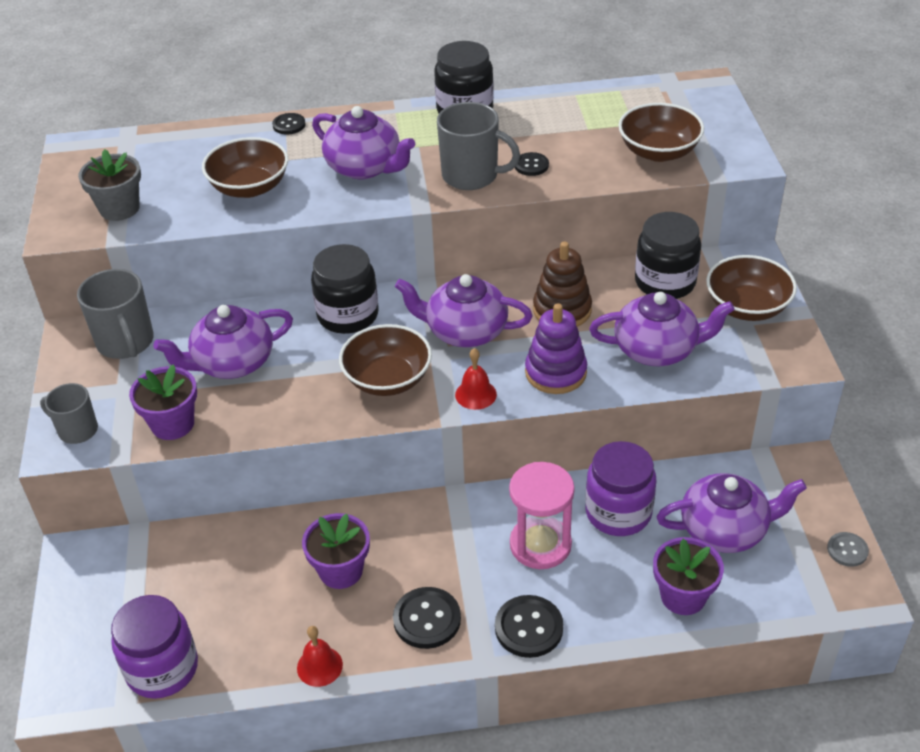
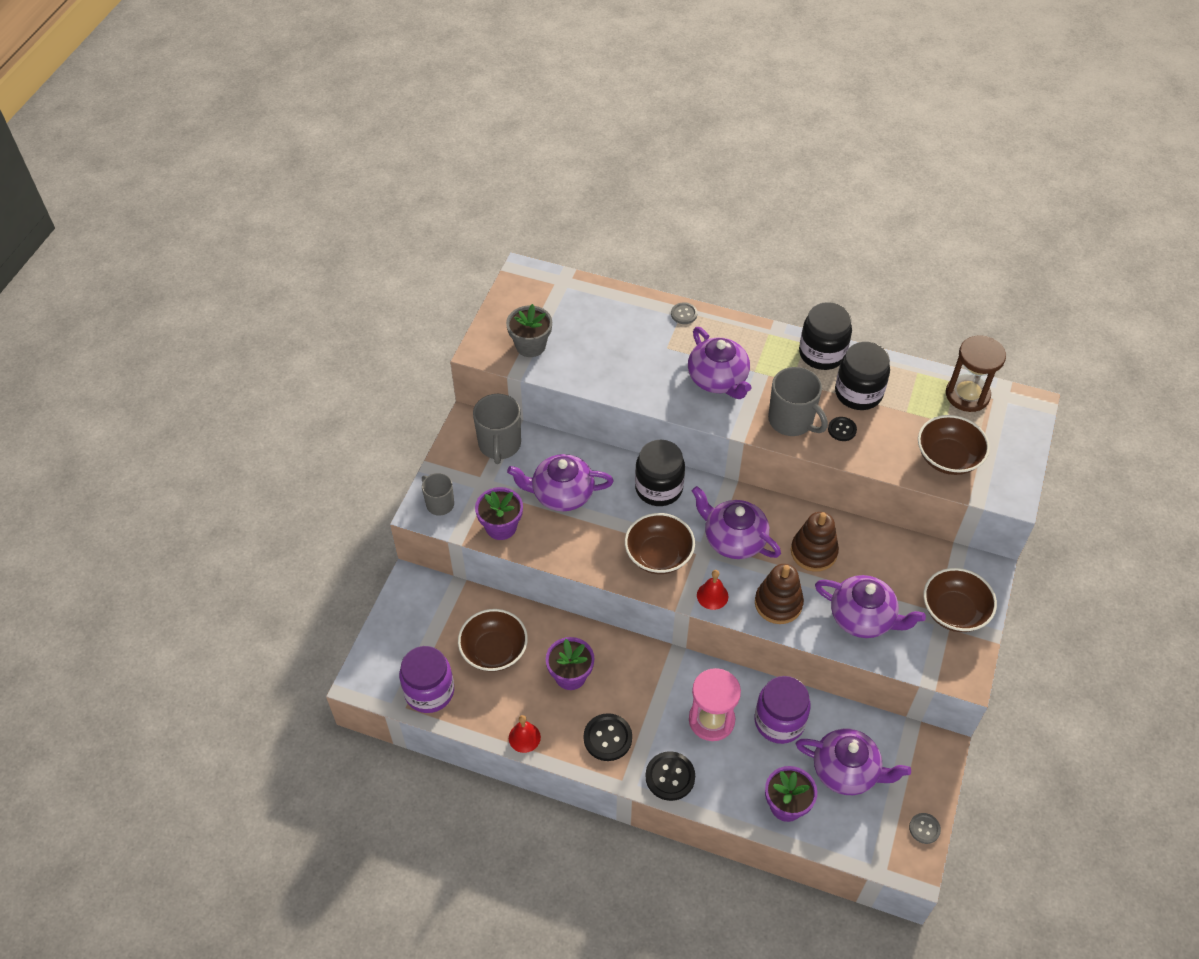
camera: 25 degrees right, 10 degrees up
(249, 187) = (627, 363): brown bowl -> brown bowl (494, 651)
(289, 125) = (684, 314): black button -> grey button
(555, 372) = (778, 603): purple stacking toy -> brown stacking toy
(639, 96) = (967, 395): none -> brown hourglass
(665, 282) = (905, 561): black jar -> black jar (858, 393)

